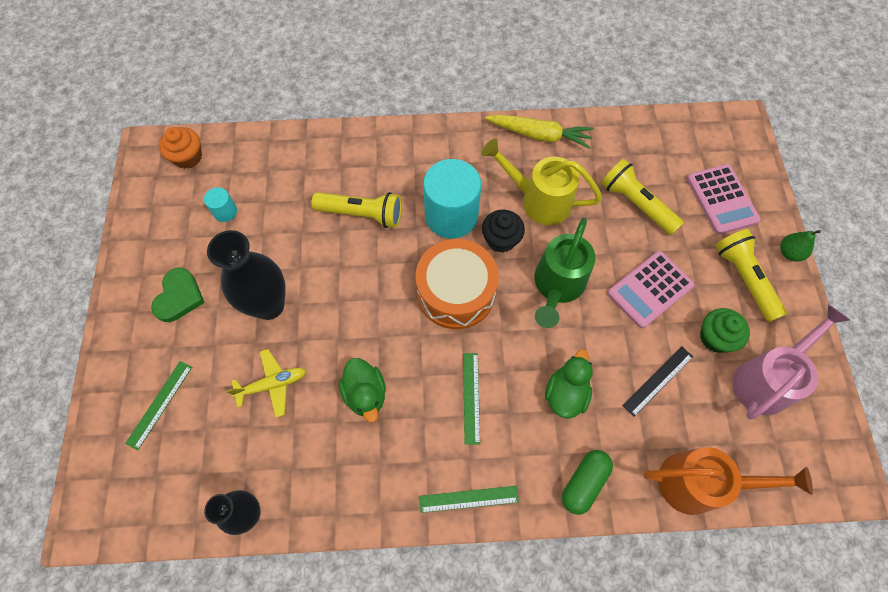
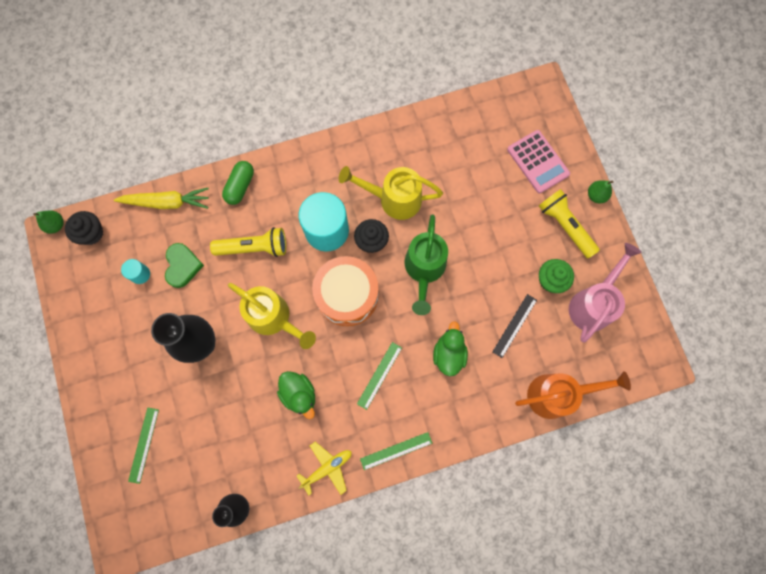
camera: 15 degrees left, 10 degrees up
(154, 140) = (56, 225): none -> green pear
(179, 297) = (128, 356): green heart -> green heart (182, 266)
(188, 157) = (91, 233): orange cupcake -> black cupcake
(272, 384) = (226, 406): yellow plane -> yellow plane (327, 467)
(361, 297) = (274, 318): none -> yellow watering can
(471, 397) = (379, 375): green ruler -> green ruler turned 45 degrees clockwise
(539, 135) = (381, 139): yellow carrot -> yellow carrot (167, 202)
(584, 483) = (475, 416): green capsule -> green capsule (240, 186)
(636, 204) = (471, 183): yellow flashlight -> none
(650, 289) = (495, 254): pink calculator -> none

